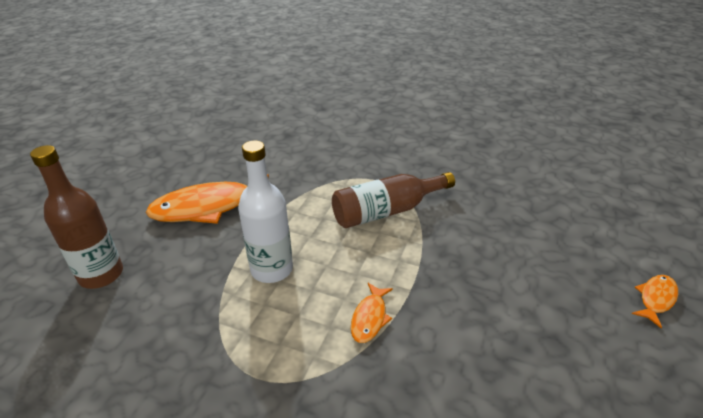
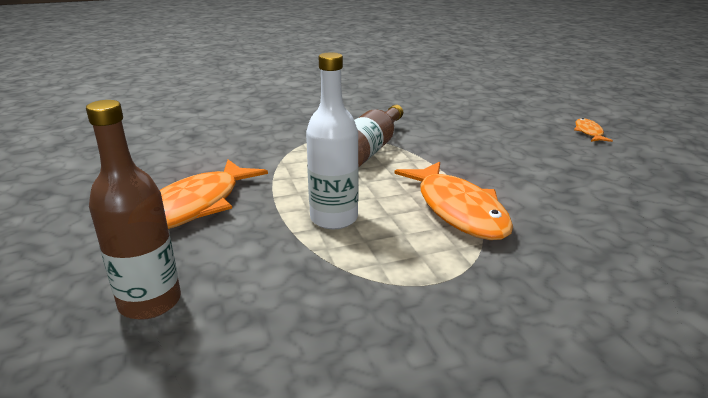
camera: 40 degrees left, 10 degrees down
(370, 318) = (458, 210): orange fish -> orange fish, size x2.12

